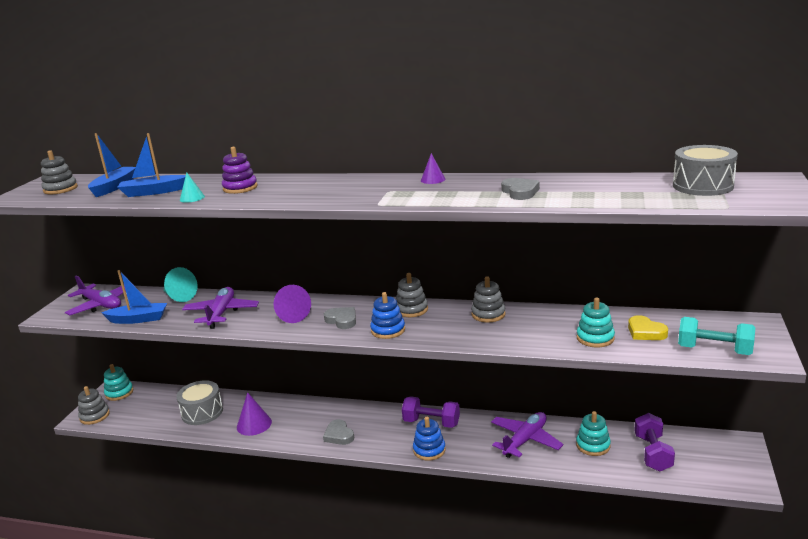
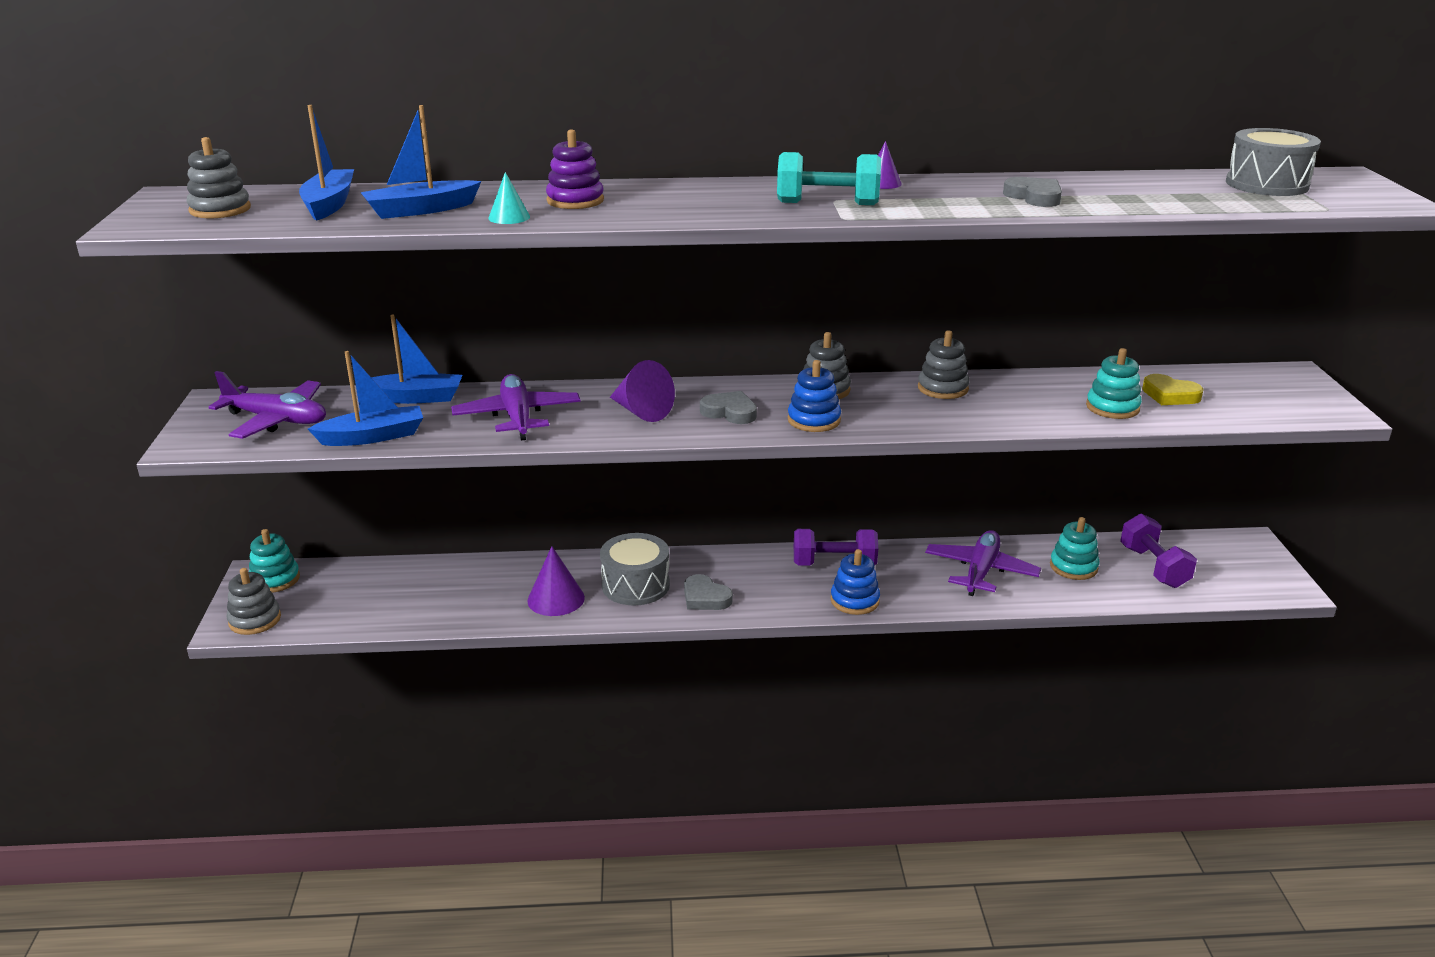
camera: 20 degrees left, 5 degrees up
(179, 297) = (415, 398): turquoise cone -> blue boat
(202, 412) = (452, 592): grey drum -> grey drum (635, 585)
(714, 350) = (1269, 410): turquoise dumbbell -> turquoise dumbbell (827, 203)

